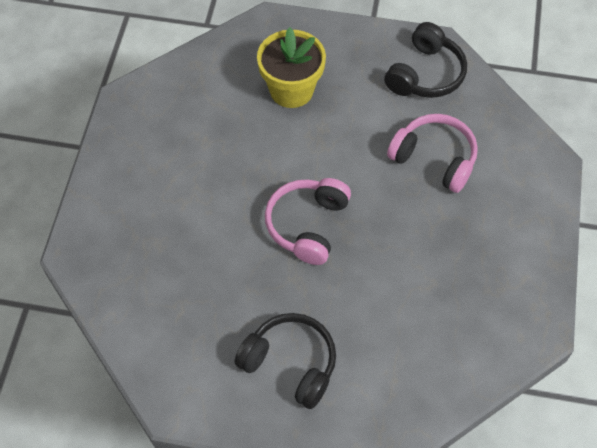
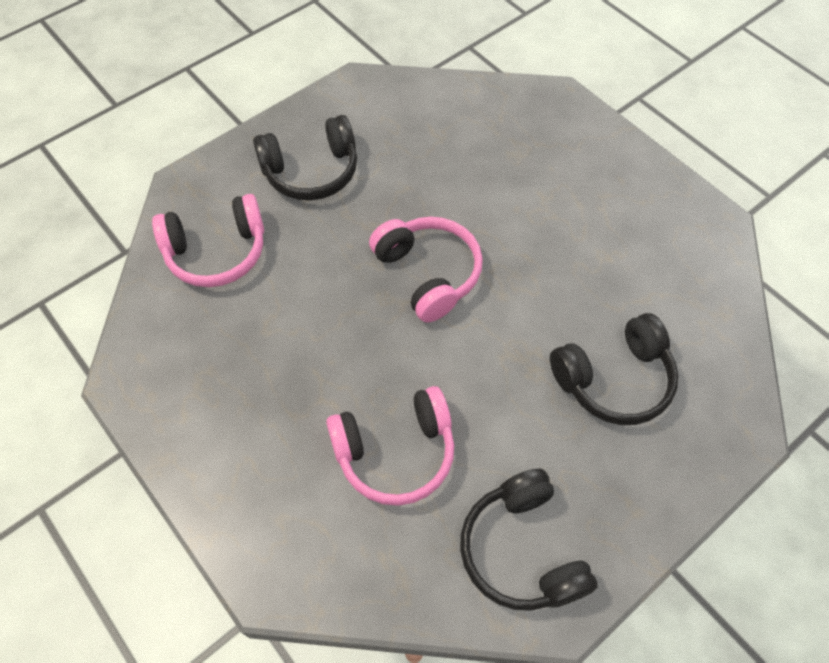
camera: 130 degrees right, 0 degrees up
(291, 90) = (614, 379): yellow flower pot -> black headphones
(411, 364) = (217, 252): none -> pink headphones

